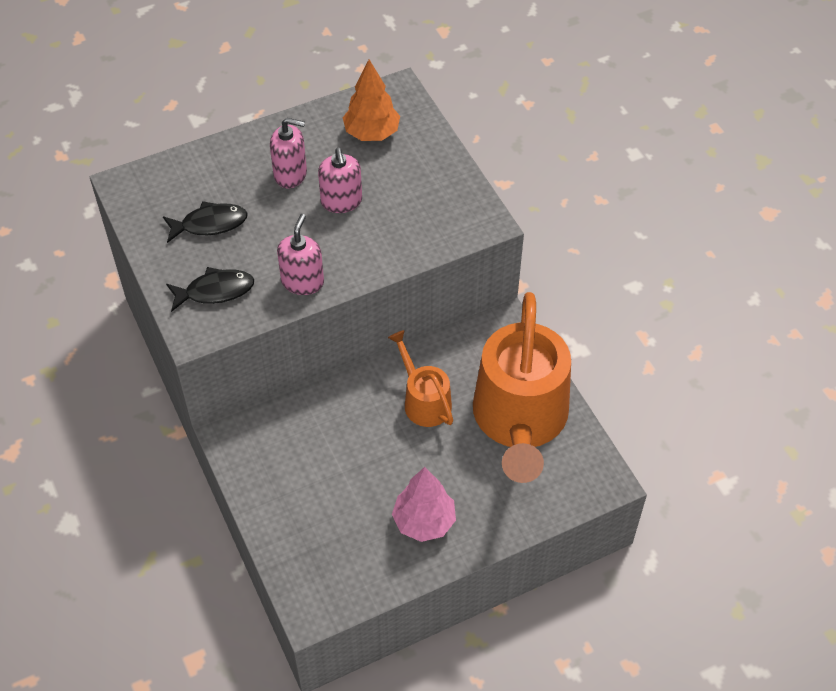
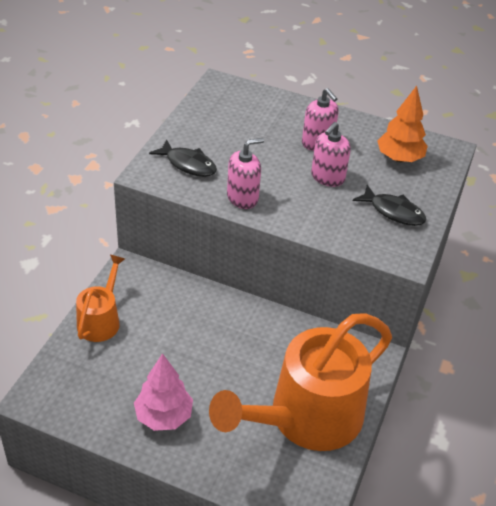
camera: 45 degrees right, 10 degrees down
(210, 224) = (235, 132): black fish -> black fish (393, 211)
(423, 400) = (261, 350): orange watering can -> orange watering can (101, 320)

